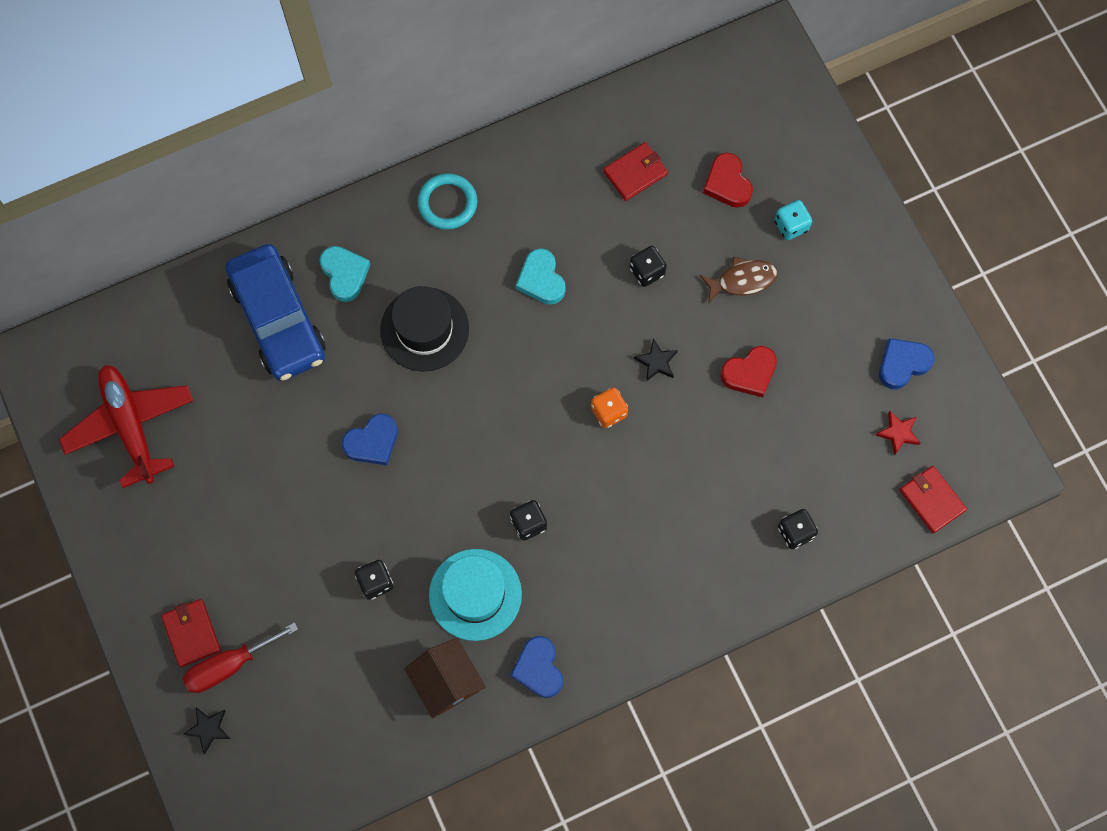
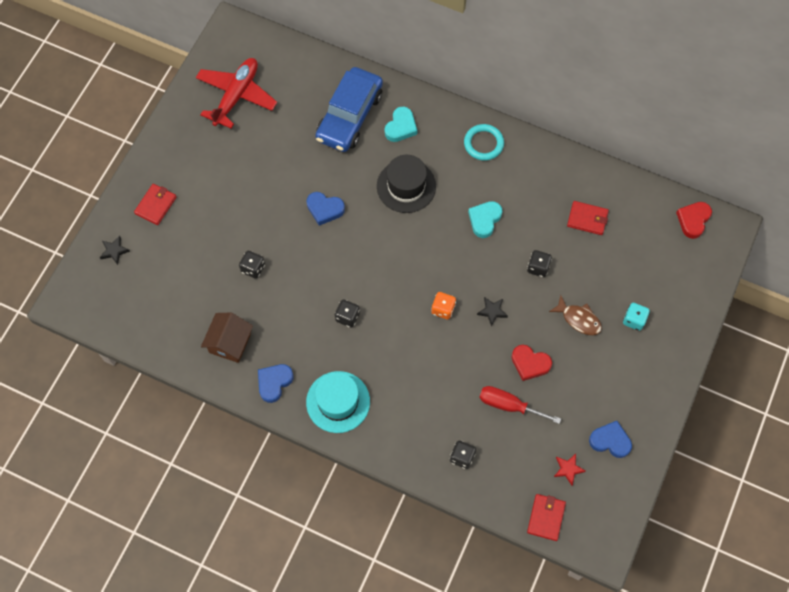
camera: 50 degrees right, 5 degrees down
(229, 665) = (154, 235): red screwdriver -> red screwdriver (509, 405)
(475, 594) = (287, 321): turquoise hat -> turquoise hat (338, 402)
(727, 183) = (626, 269): red heart -> red heart (693, 220)

